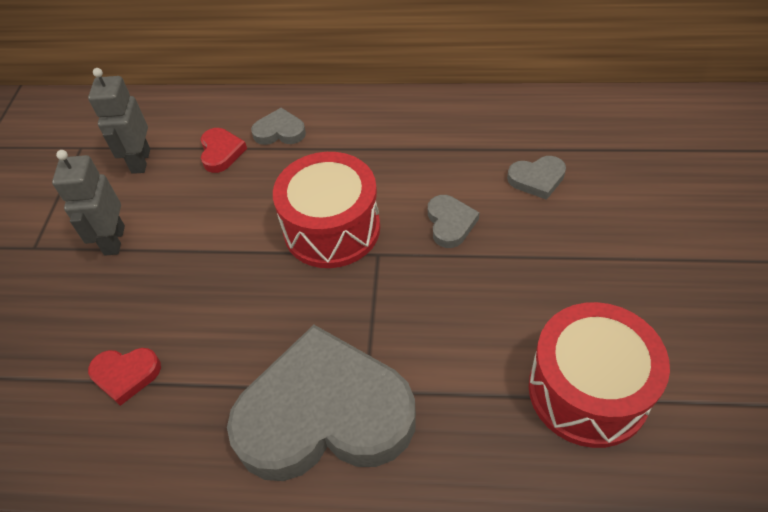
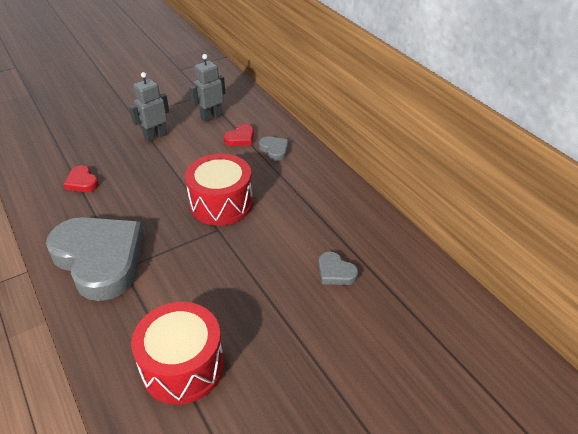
camera: 50 degrees right, 10 degrees down
(450, 223) = (264, 248): grey heart -> none

